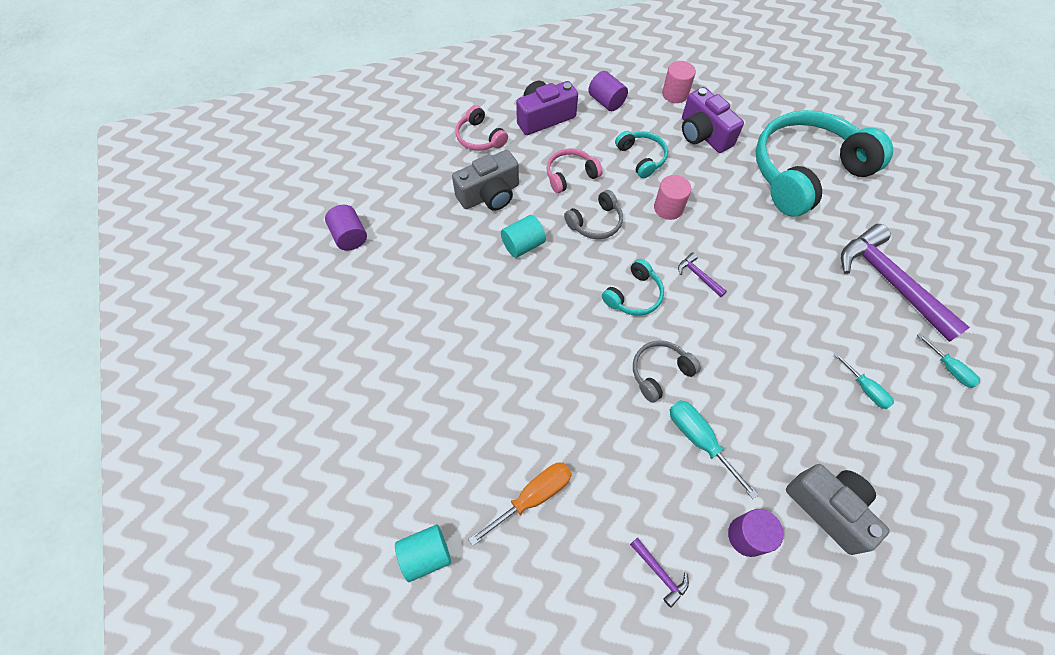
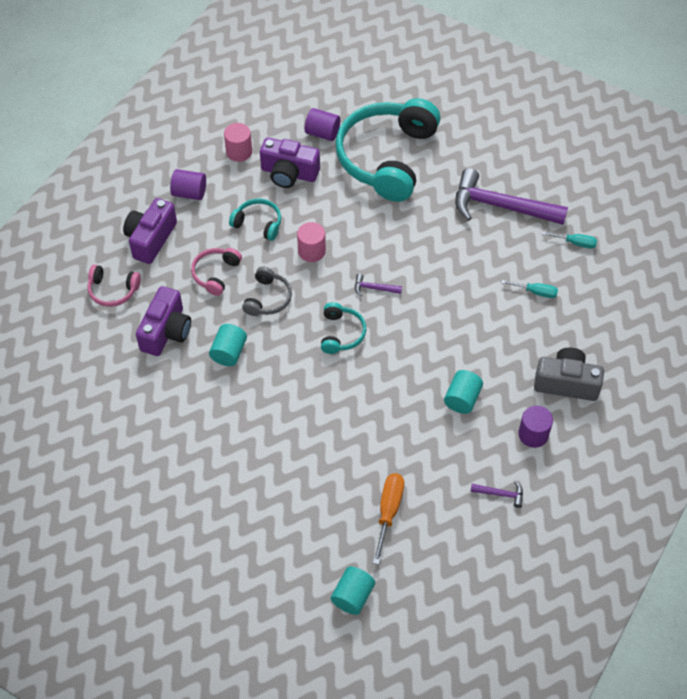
camera: 40 degrees left, 5 degrees down
(350, 236) = (85, 440): purple cylinder -> purple cylinder (322, 133)
(489, 195) = (166, 331): grey camera -> purple camera
(660, 372) = (402, 374): grey headphones -> none
(699, 440) = (462, 399): turquoise screwdriver -> turquoise cylinder

